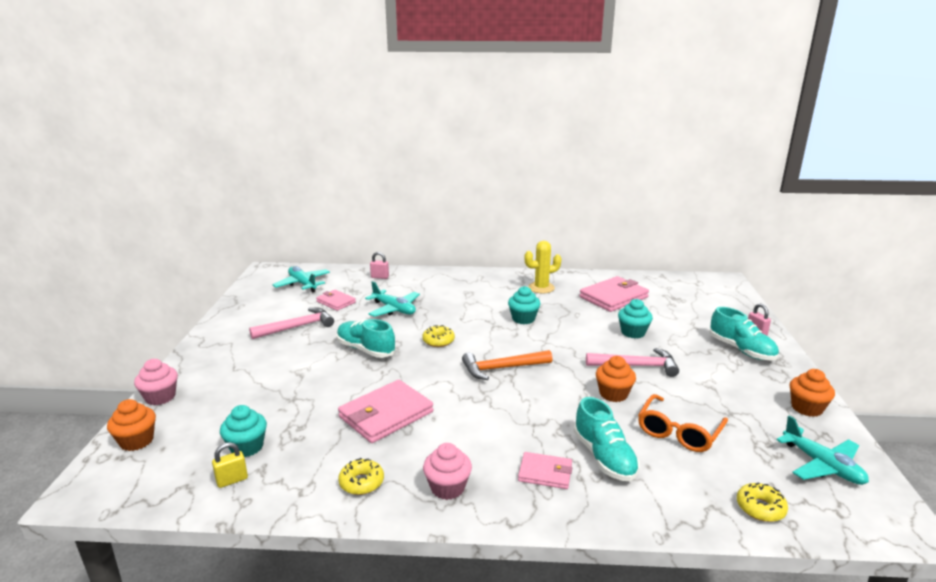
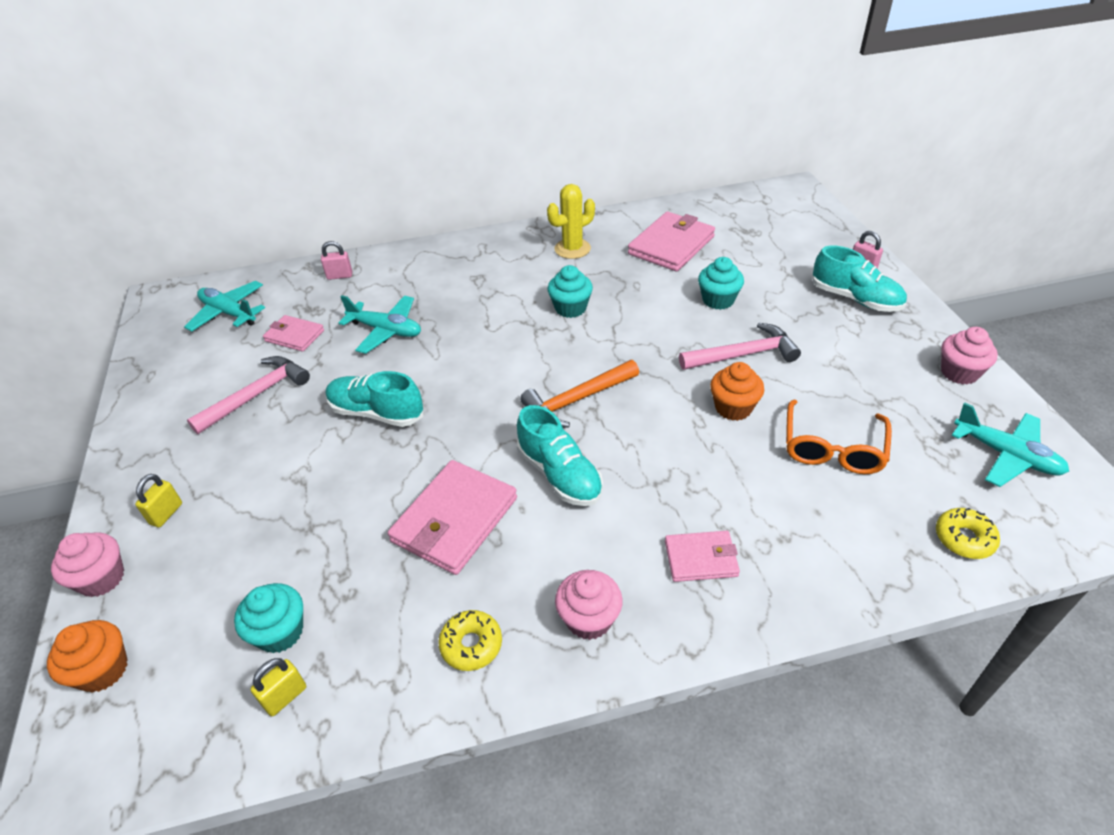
camera: 15 degrees left, 20 degrees up
(213, 374) = (166, 514): none -> yellow padlock
(438, 341) = (472, 373): yellow donut -> none
(604, 457) = (761, 513): turquoise shoe -> turquoise shoe (559, 474)
(806, 408) = (959, 372): orange cupcake -> pink cupcake

